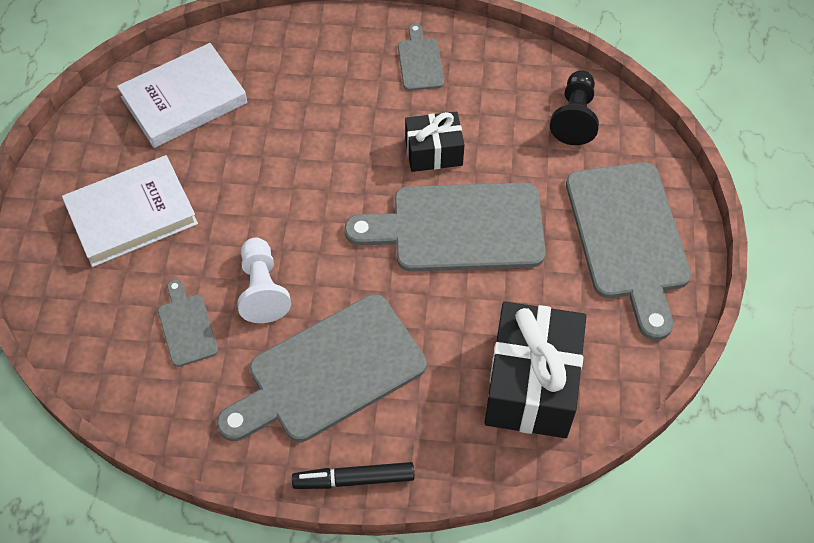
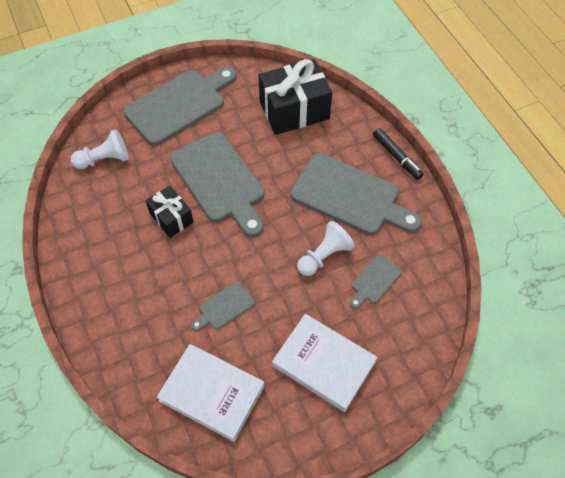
camera: 120 degrees left, 0 degrees up
(420, 61) = (99, 261): grey cutting board -> grey cutting board (224, 307)
(574, 117) = (104, 159): black pawn -> white pawn

